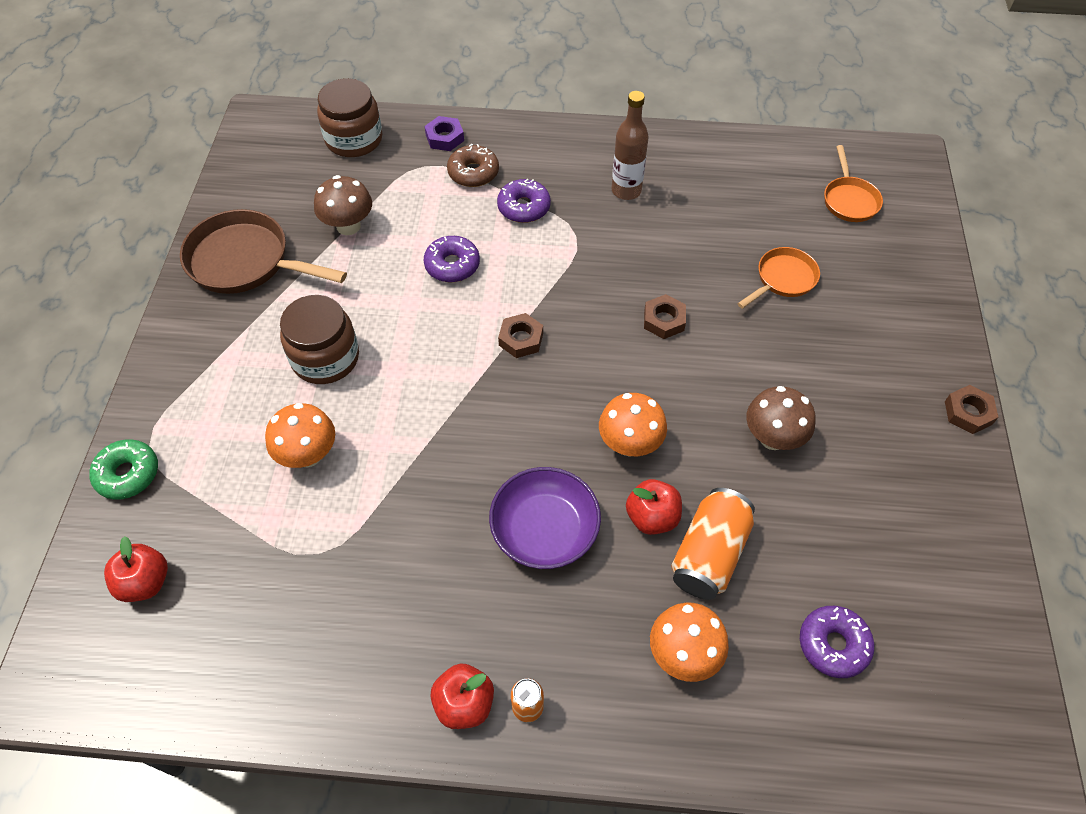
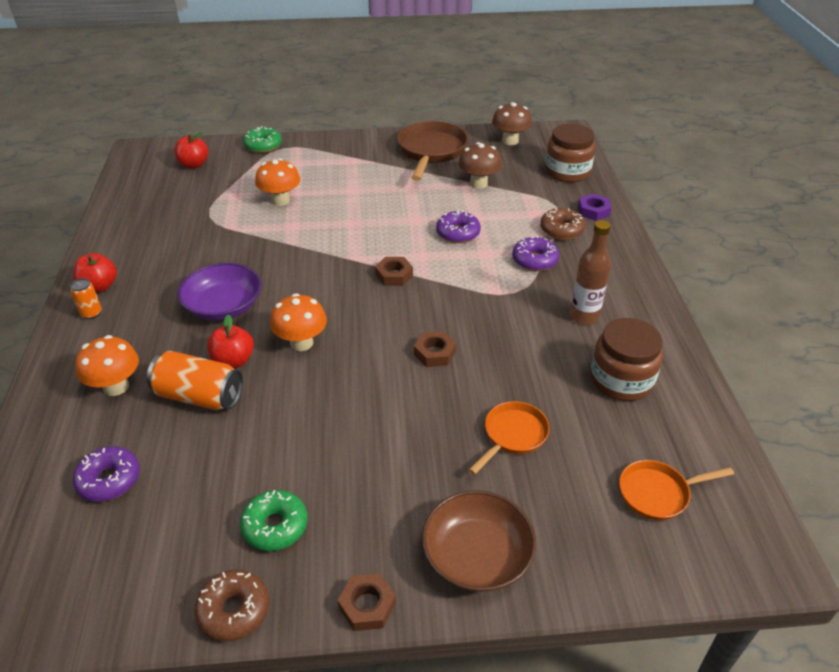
camera: 80 degrees right, 15 degrees down
(325, 358) = (358, 194): brown jar -> brown jar (621, 380)
(773, 438) = (316, 433): brown mushroom -> brown mushroom (510, 141)
(783, 279) = (513, 435): orange pan -> orange pan turned 90 degrees counterclockwise
(890, 480) = (275, 526): none -> green donut
(915, 329) = (477, 555): none -> brown bowl
(981, 516) = (234, 610): none -> brown donut

